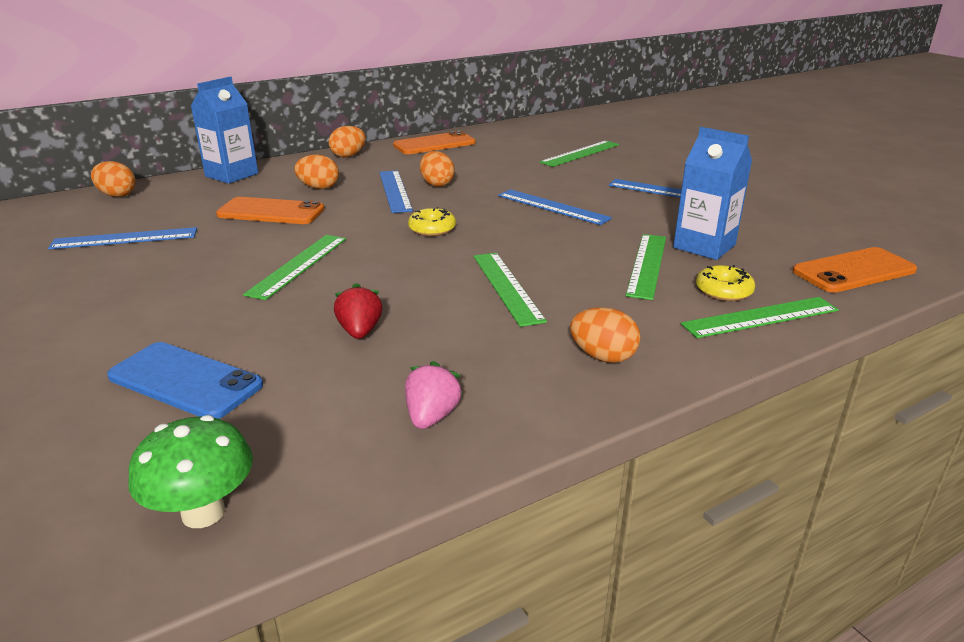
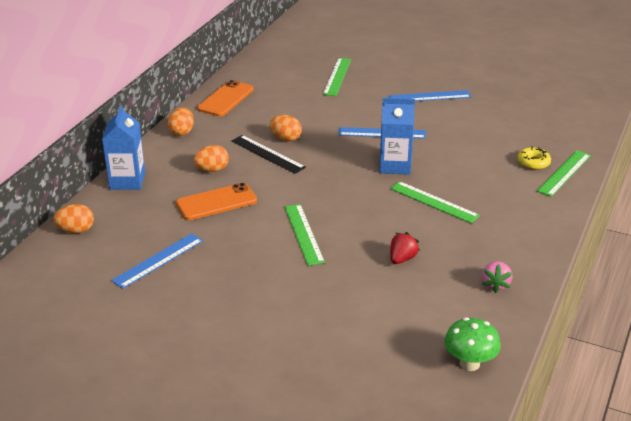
camera: 35 degrees left, 5 degrees up
(185, 381) = (364, 321): blue phone -> none
(360, 331) = (402, 259): red strawberry -> red strawberry turned 75 degrees clockwise
(394, 191) = (267, 154): blue ruler -> black ruler
(431, 416) = (495, 285): pink strawberry -> pink strawberry turned 150 degrees counterclockwise
(432, 229) = (338, 177): yellow donut -> none
(603, 356) = (525, 224): orange egg -> none
(647, 265) = (482, 159): green ruler -> none
(704, 246) = (494, 135): blue carton -> blue carton (395, 165)
(854, 271) = (575, 126): orange phone -> none

